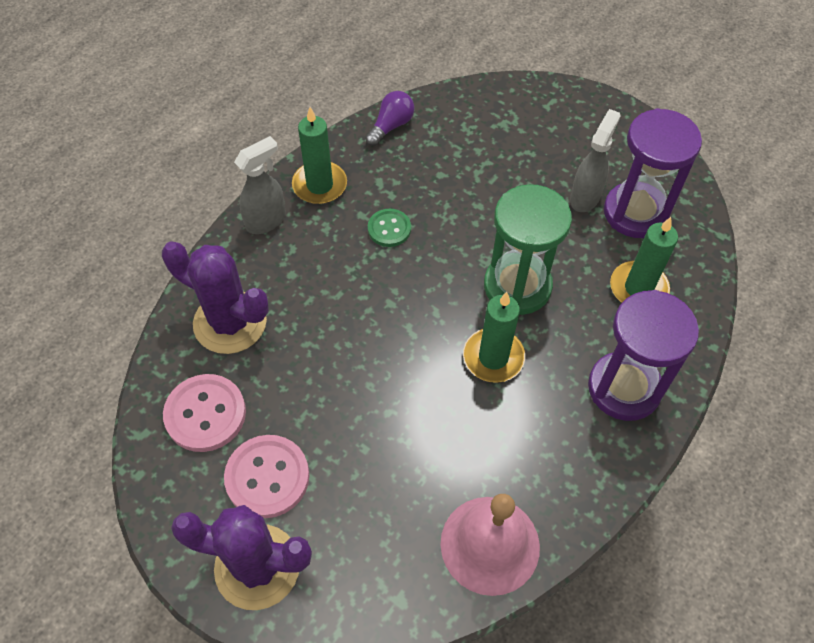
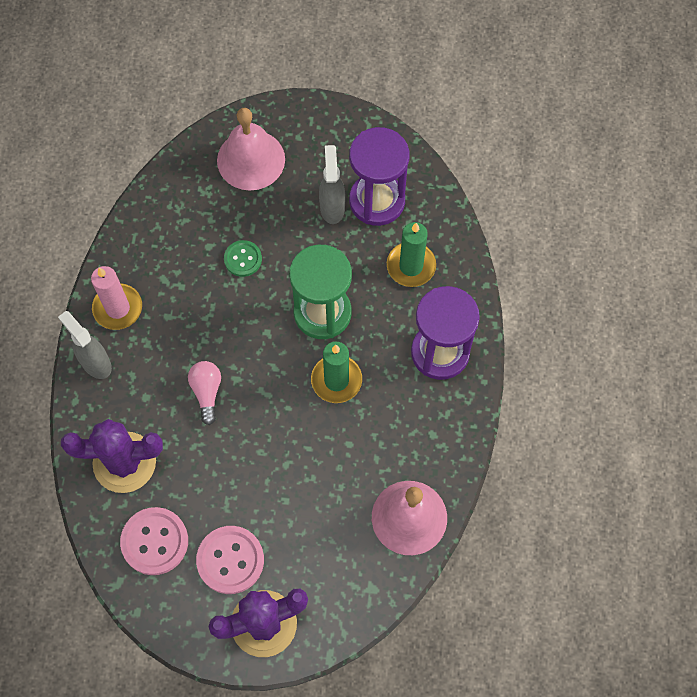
camera: 30 degrees left, 10 degrees up
(266, 220) = (95, 362): grey spray bottle -> grey spray bottle turned 60 degrees counterclockwise
(319, 185) = (118, 308): green candle -> pink candle
(353, 300) = (207, 392): none -> pink light bulb
(389, 229) = (197, 317): green button -> green button (243, 259)
(391, 126) = (141, 222): purple light bulb -> none
(528, 122) = (251, 159): none -> pink bell

